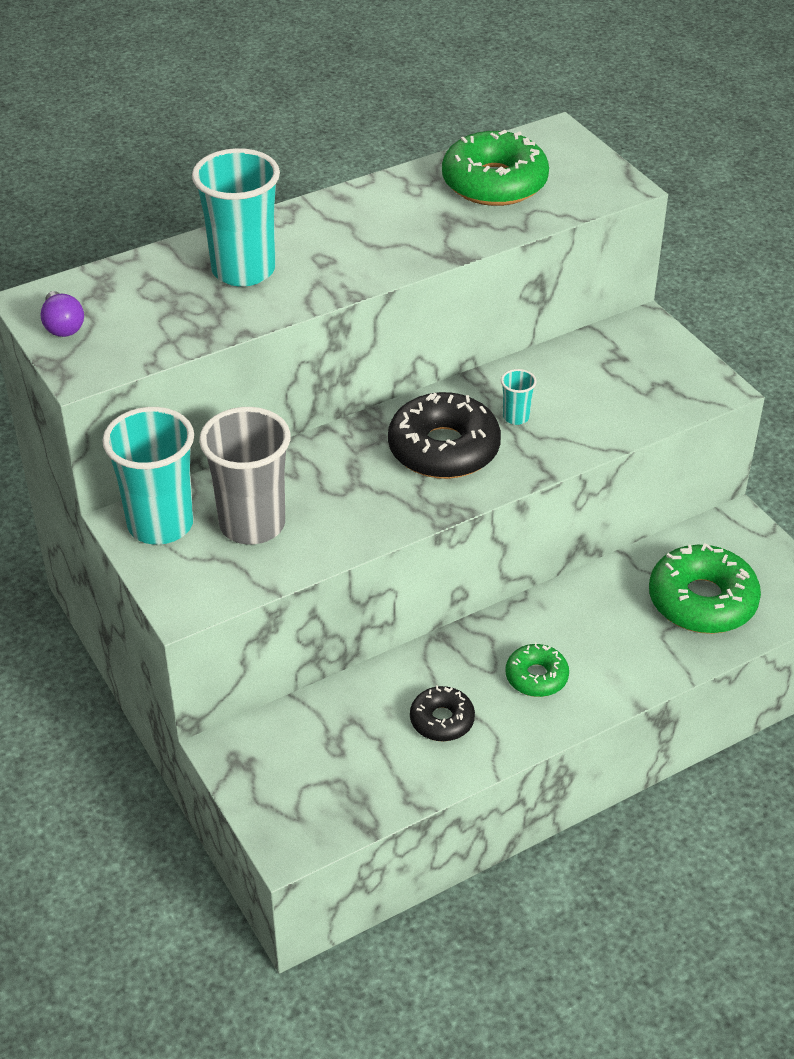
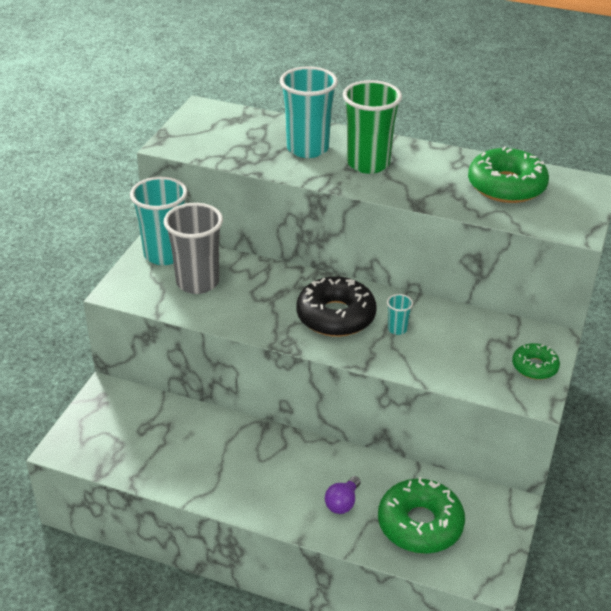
camera: 50 degrees right, 5 degrees down
(63, 326) = (194, 124): purple light bulb -> purple light bulb (342, 503)
(333, 245) = (368, 163): none -> green cup
(442, 720) = (202, 459): black donut -> none
(536, 677) = (275, 481): green donut -> green donut (534, 367)

